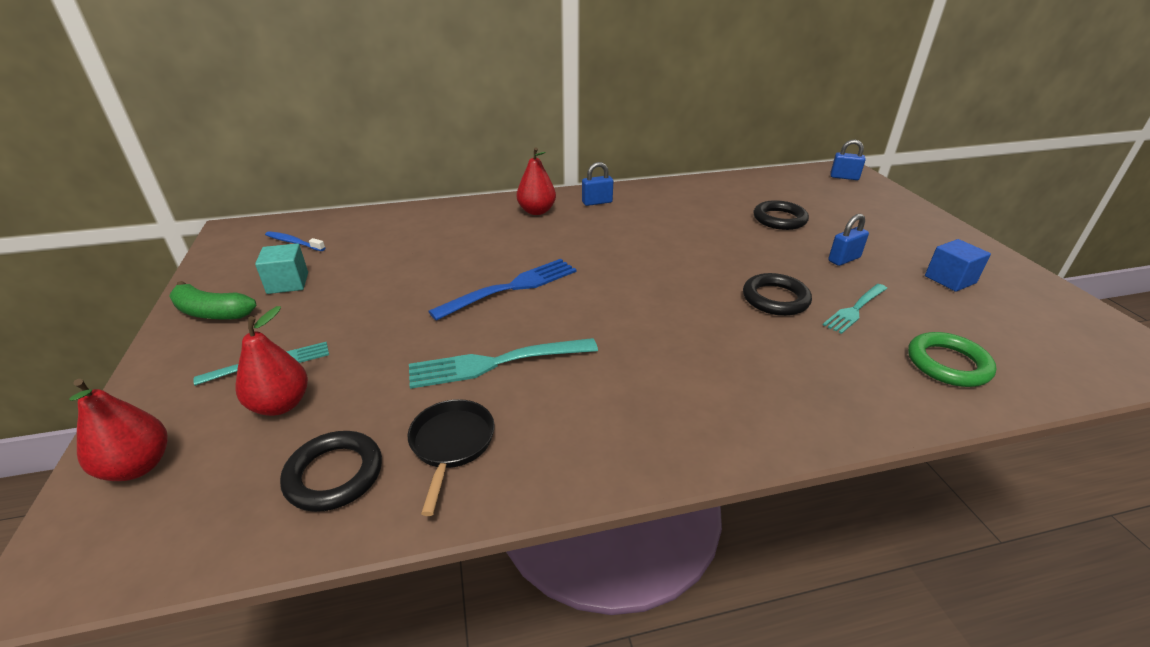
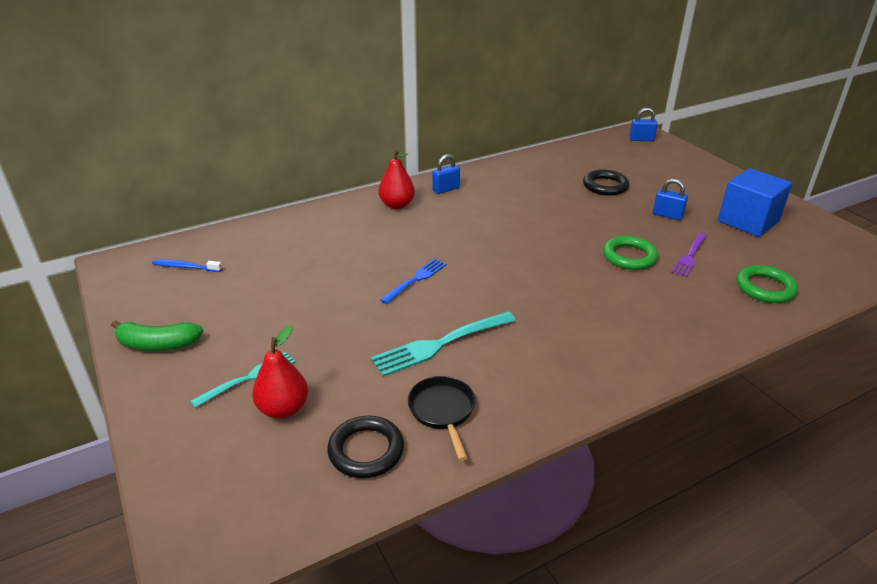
camera: 15 degrees left, 0 degrees up
(138, 466) = (198, 478): red pear -> none
(288, 283) = (210, 306): turquoise cube -> none
(510, 288) = (415, 280): blue fork -> blue fork, size x0.65
(775, 299) = (629, 256): black ring -> green ring
(844, 259) = (667, 215): blue padlock -> blue padlock turned 75 degrees clockwise
(855, 309) = (690, 256): turquoise fork -> purple fork
(950, 279) = (748, 221): blue cube -> blue cube, size x1.65

